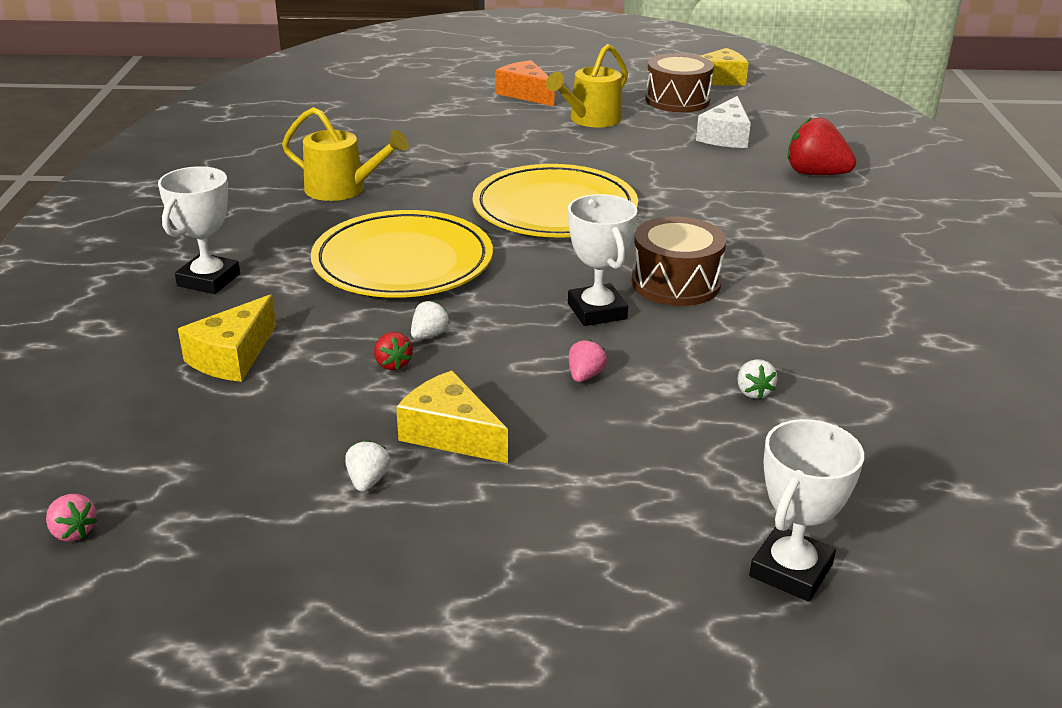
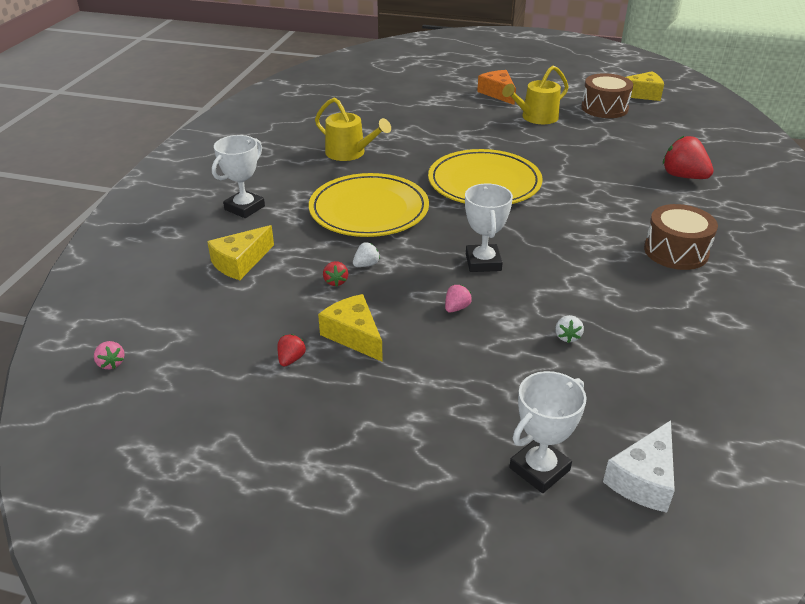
camera: 15 degrees right, 5 degrees up
(367, 481) = (291, 359): white strawberry -> red strawberry
(675, 283) = (546, 248): brown drum -> brown drum (676, 251)
(725, 136) = (628, 140): white cheese -> white cheese (643, 479)

